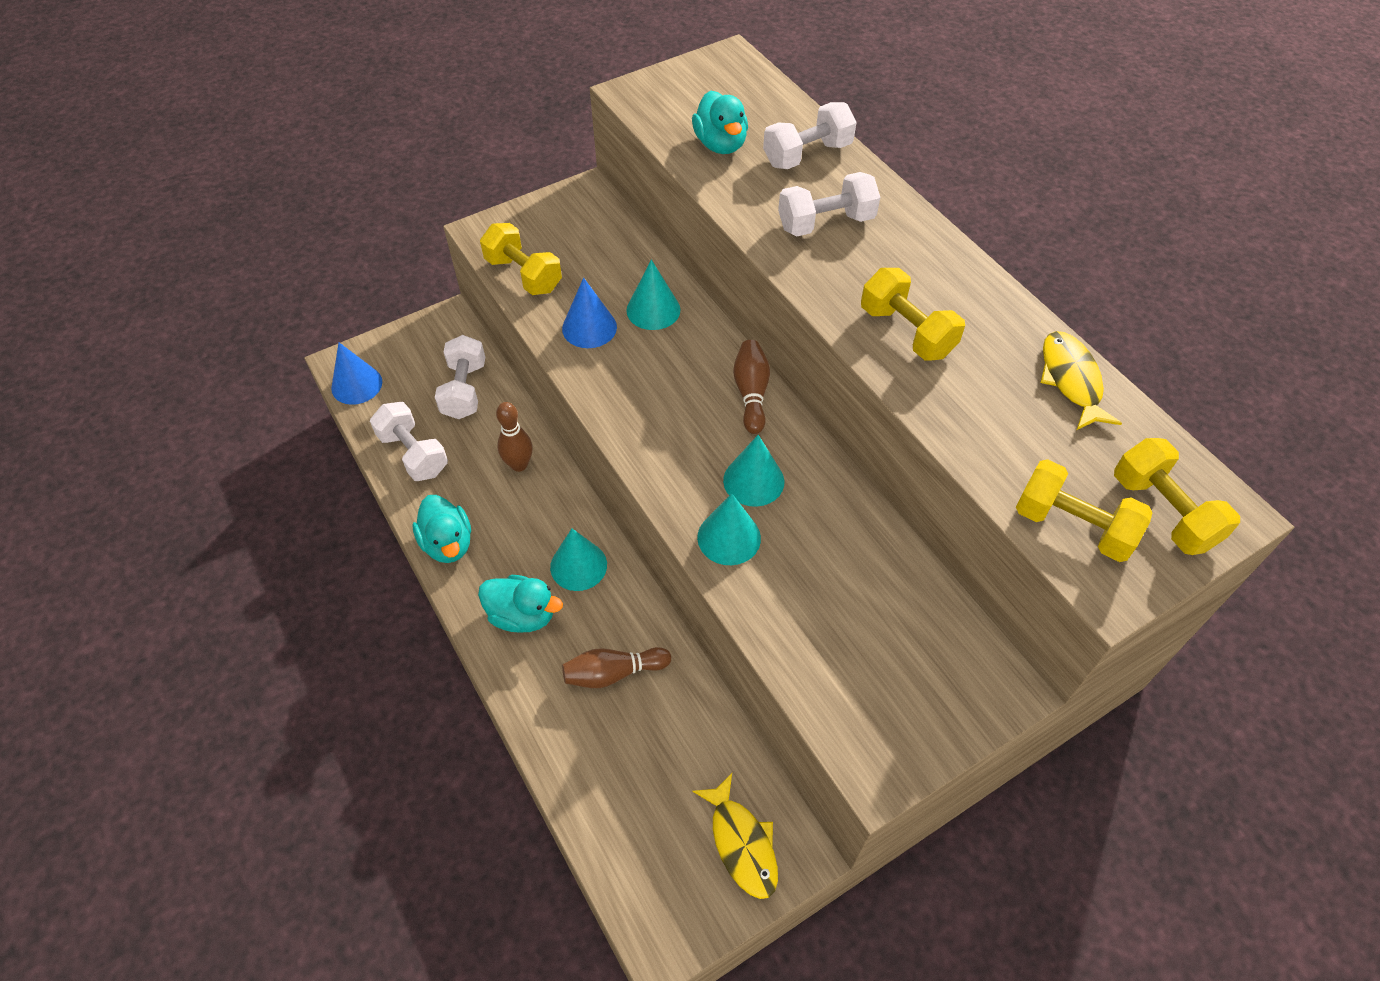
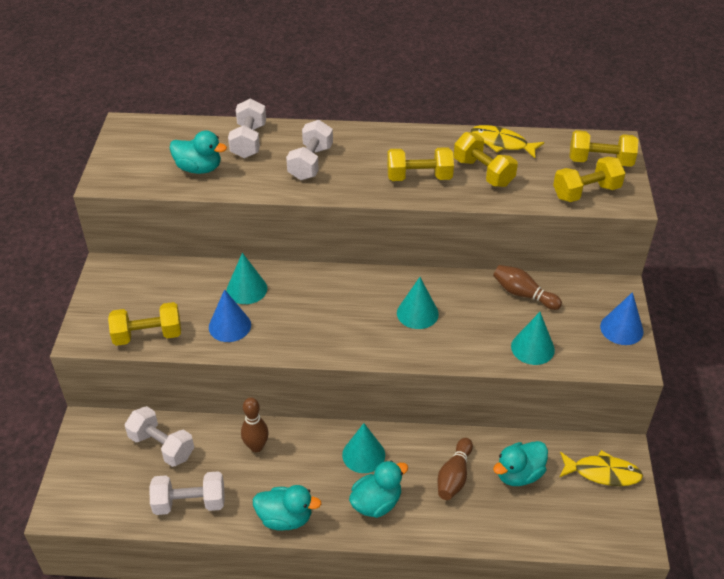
camera: 55 degrees left, 10 degrees down
(356, 385) = (89, 509): blue cone -> blue cone (621, 329)
(667, 742) = (519, 474): none -> turquoise duck
(729, 537) = (447, 344): turquoise cone -> turquoise cone (532, 348)
(751, 393) = (355, 281): brown bowling pin -> brown bowling pin (523, 294)
(987, 390) = (483, 172): none -> yellow dumbbell

